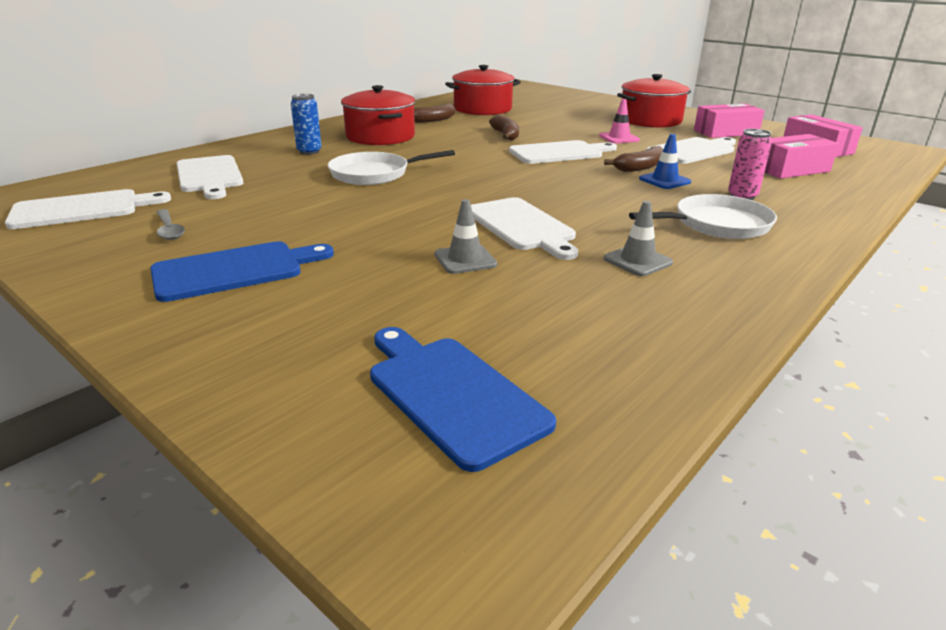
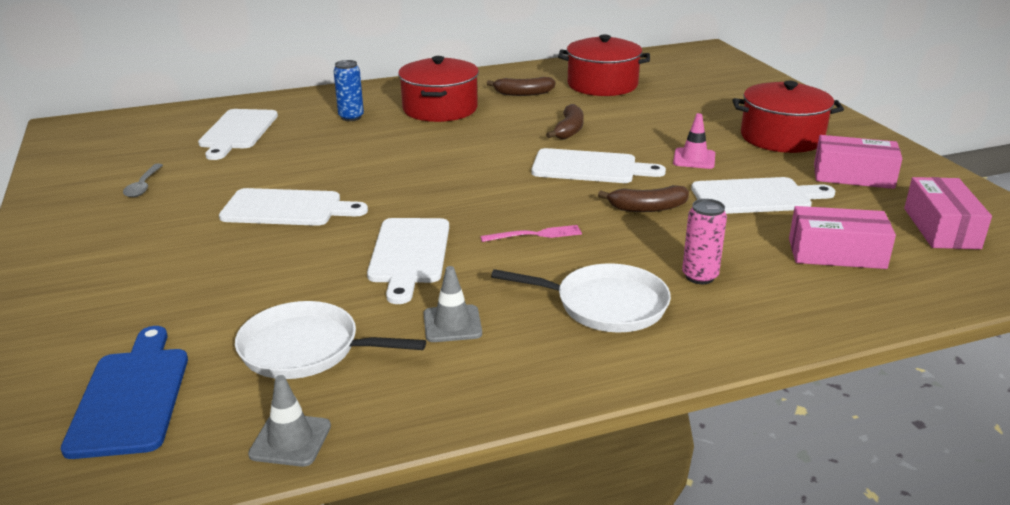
camera: 30 degrees right, 0 degrees up
(82, 209) = (113, 149): white cutting board -> white cutting board (287, 208)
(235, 270) = (138, 239): blue cutting board -> none
(374, 174) = (369, 158): white pan -> white pan (305, 349)
(465, 259) = (309, 278): grey traffic cone -> grey traffic cone (290, 440)
(594, 196) = (535, 235): none -> pink fork
(664, 180) = (645, 233): blue traffic cone -> none

